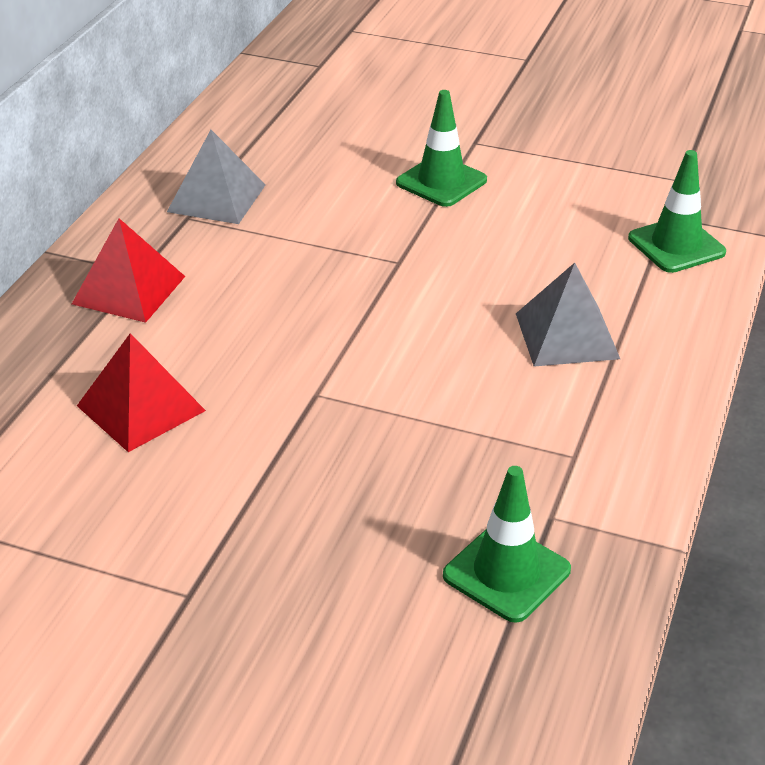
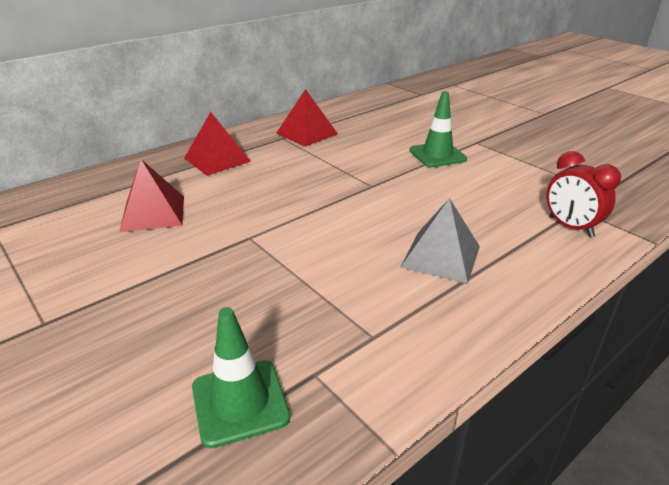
camera: 30 degrees right, 5 degrees down
(216, 198) = (306, 133): grey pyramid -> red pyramid
(676, 245) = (570, 227): green traffic cone -> red clock

